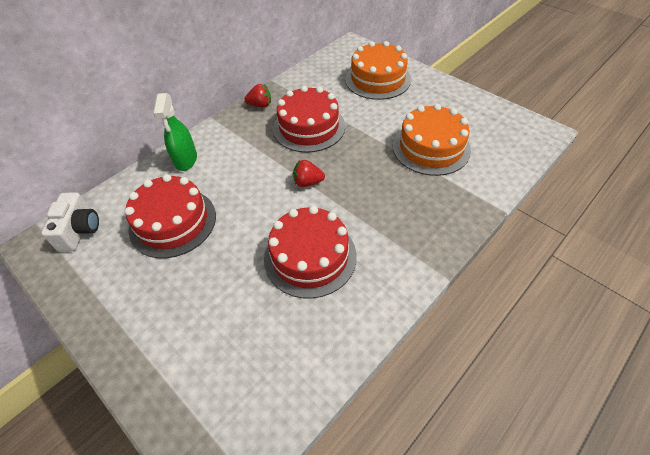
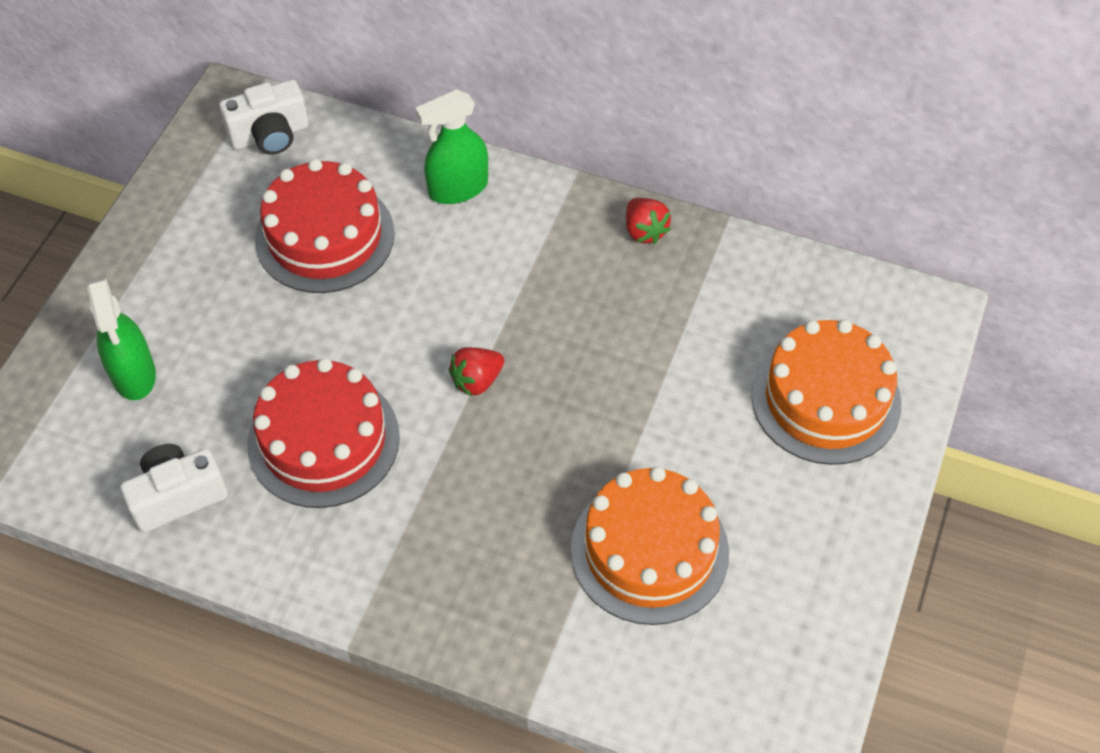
camera: 65 degrees right, 5 degrees up
(204, 351) = (134, 374): none -> green spray bottle
(307, 182) = (477, 381): red strawberry -> red strawberry turned 105 degrees counterclockwise
(309, 127) = (617, 331): red cake -> none
(312, 346) = (177, 497): none -> white camera

